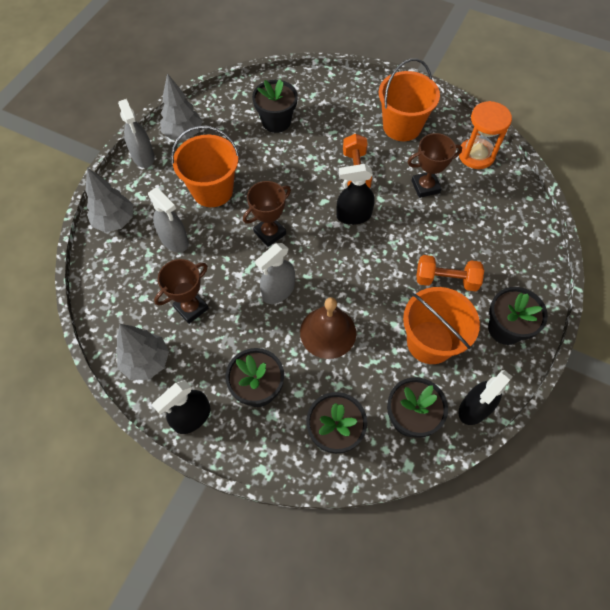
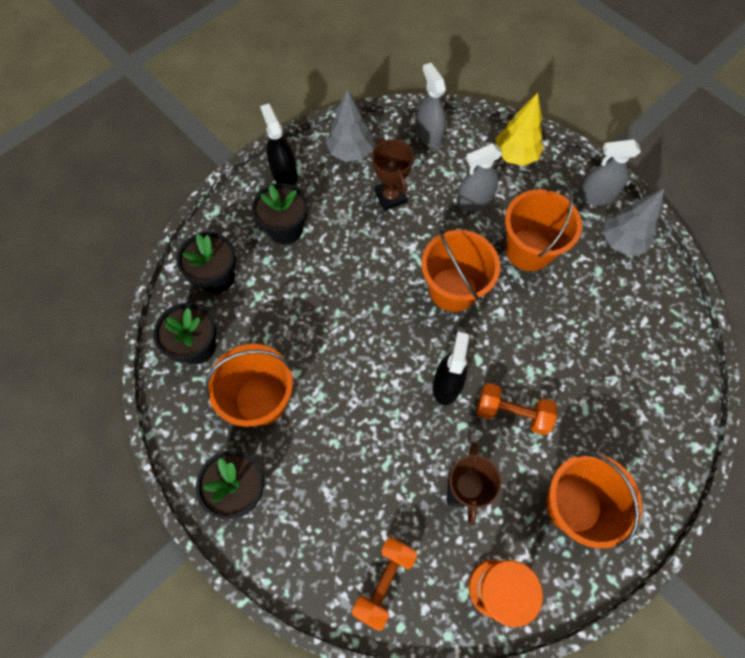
camera: 110 degrees right, 5 degrees up
(115, 221) = (515, 155): grey tree -> yellow tree
(270, 233) = (453, 289): brown trophy -> orange bucket
(276, 121) = (618, 347): black flower pot -> none
(278, 291) = (379, 276): grey spray bottle -> grey spray bottle (429, 135)
(328, 332) = (315, 306): brown bell -> none
(446, 280) = (325, 452): orange dumbbell -> orange dumbbell (384, 581)
(474, 408) = (176, 411): black spray bottle -> none

